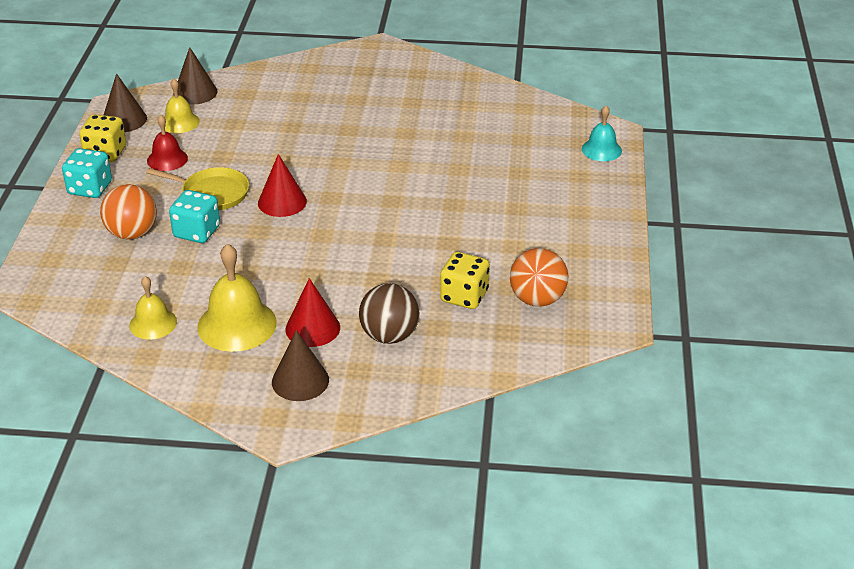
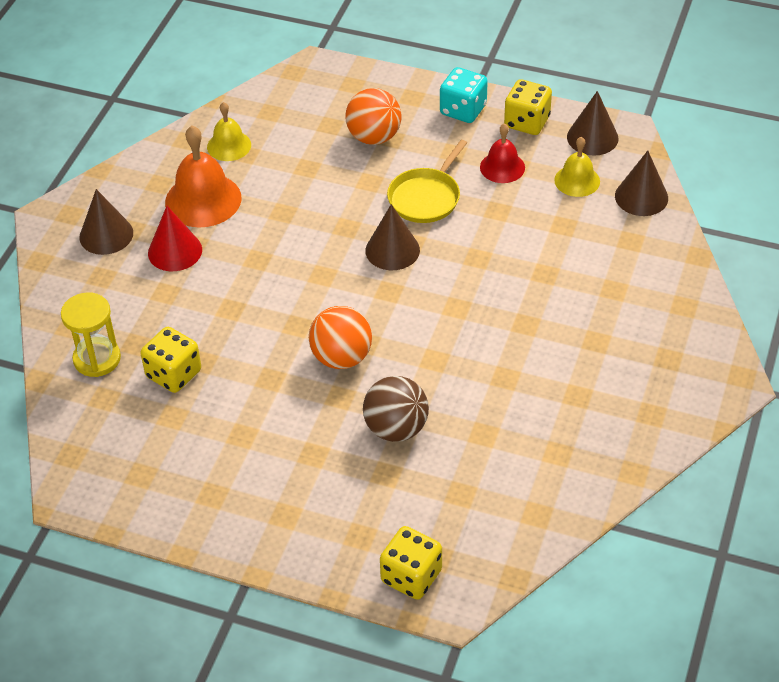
camera: 105 degrees right, 10 degrees up
(197, 232) = (360, 182): turquoise dice -> none
(237, 324) = (203, 200): yellow bell -> orange bell
(282, 202) = (392, 250): red cone -> brown cone
(389, 336) = (139, 305): brown ball -> brown ball (396, 428)
(464, 347) = (97, 359): none -> yellow hourglass
(537, 299) = (142, 435): orange ball -> orange ball (341, 357)
(601, 150) = (411, 576): turquoise bell -> yellow dice

